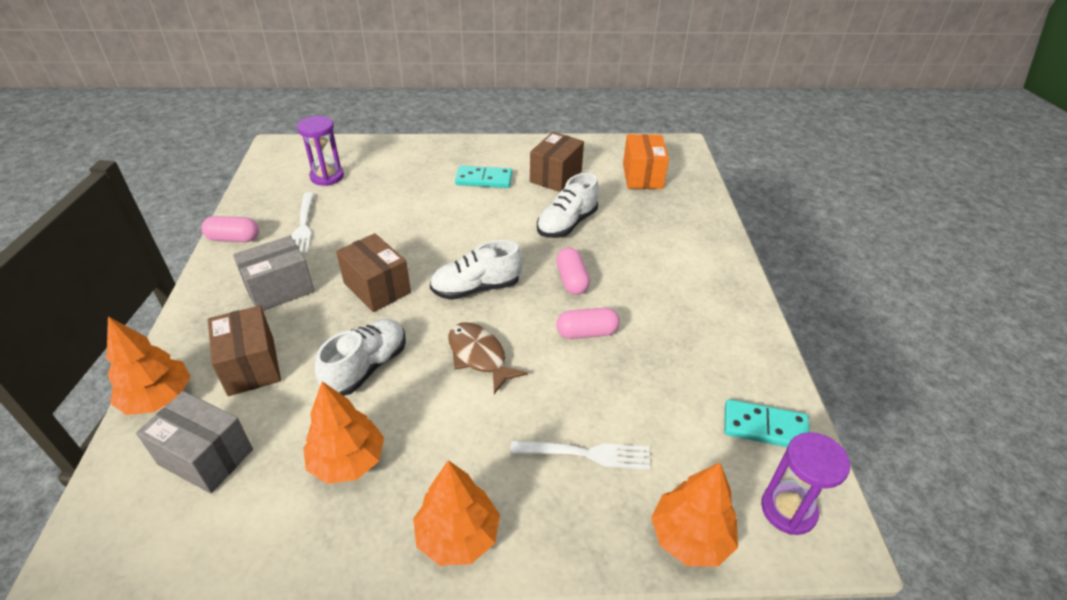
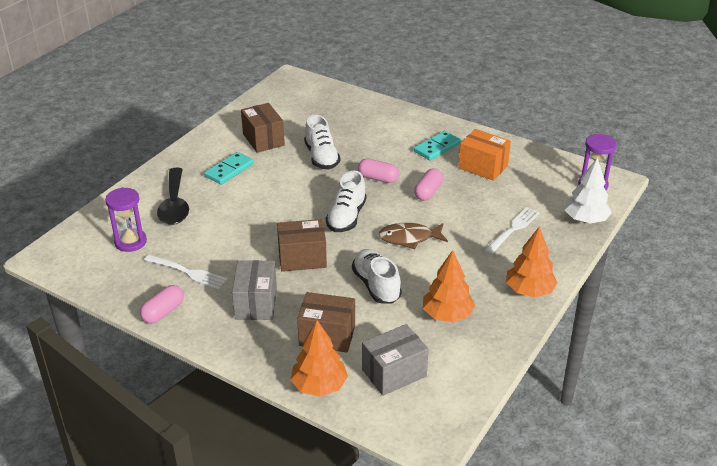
camera: 55 degrees left, 5 degrees down
(401, 174) = (174, 205): none -> black spoon
(642, 176) = (305, 107): orange box -> orange box (483, 167)
(690, 537) = (585, 219): orange tree -> white tree
(765, 427) = (544, 168): turquoise domino -> turquoise domino (437, 147)

